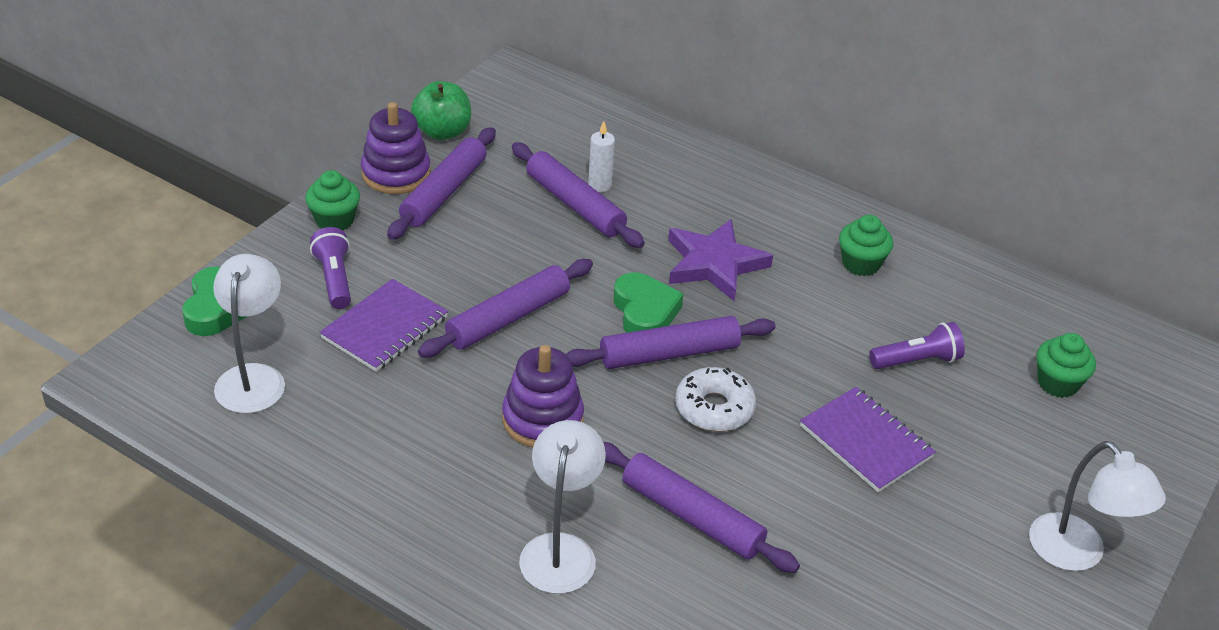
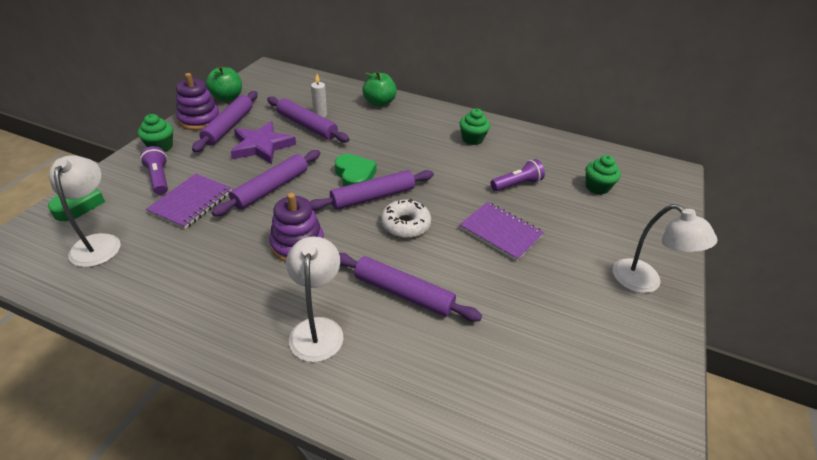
camera: 10 degrees left, 0 degrees up
(707, 169) = (379, 103): none -> green apple
(714, 264) = (391, 147): purple star -> purple star (262, 146)

